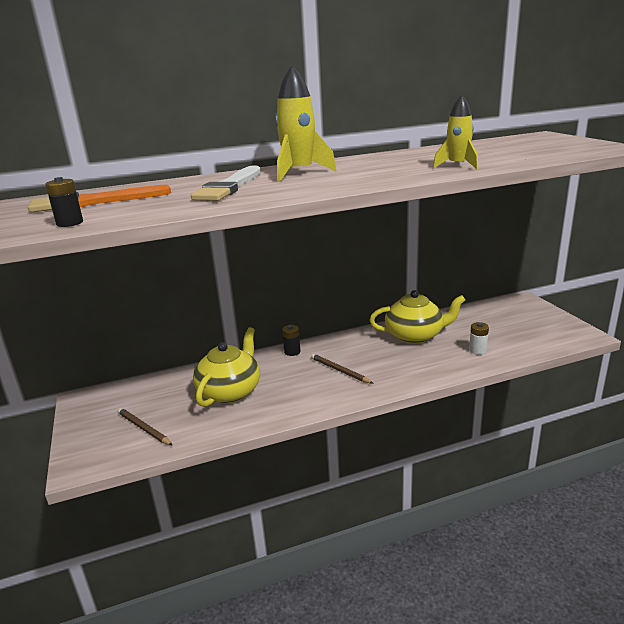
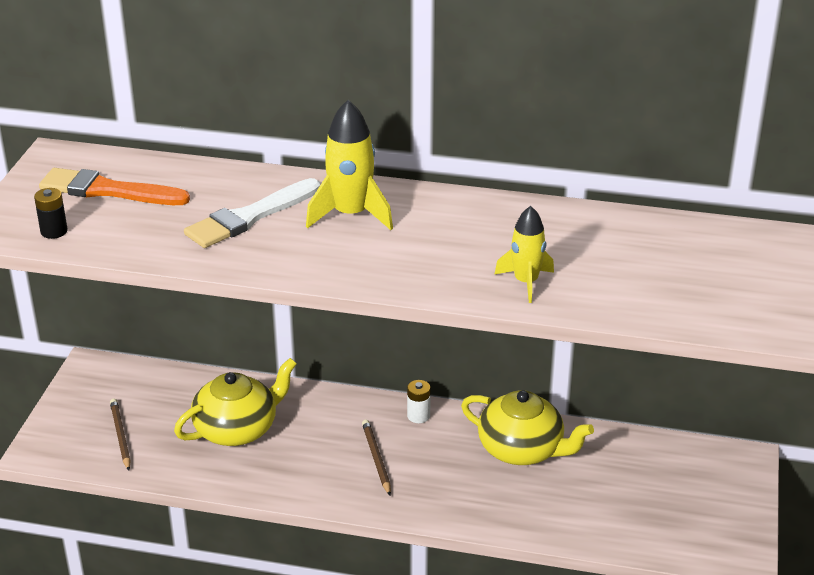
camera: 30 degrees right, 10 degrees up
(292, 352) = (352, 403): black battery -> none
(477, 350) = (569, 510): white battery -> white battery (418, 416)

